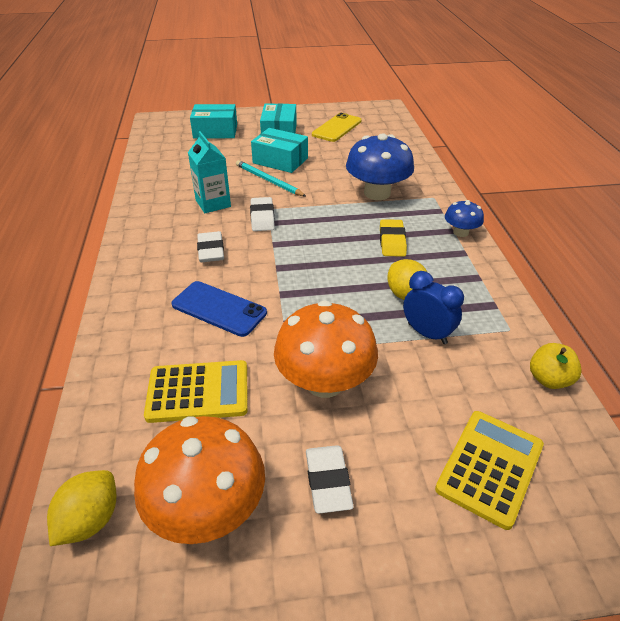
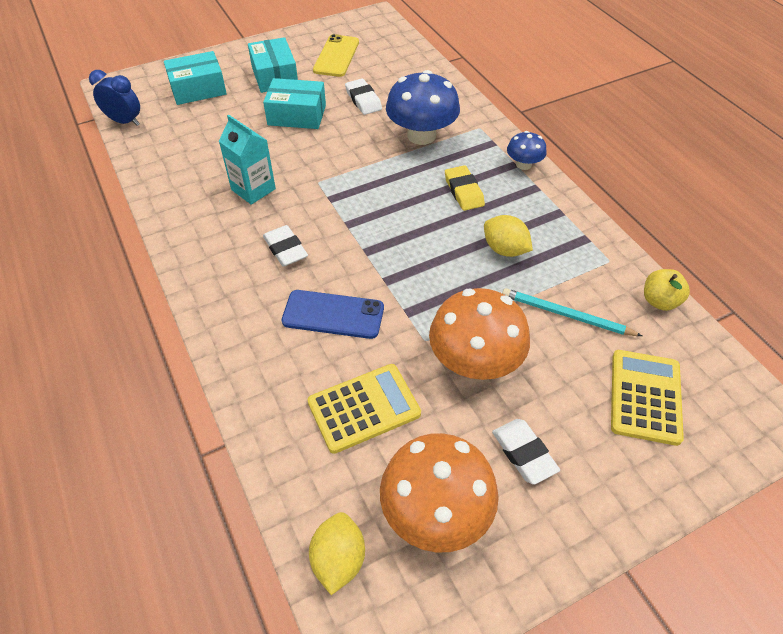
camera: 20 degrees left, 10 degrees up
(262, 217) = (317, 194): white eraser -> white eraser (363, 100)
(268, 180) = (298, 145): turquoise pencil -> turquoise pencil (566, 315)
(427, 333) = (541, 285): blue clock -> blue clock (125, 121)

